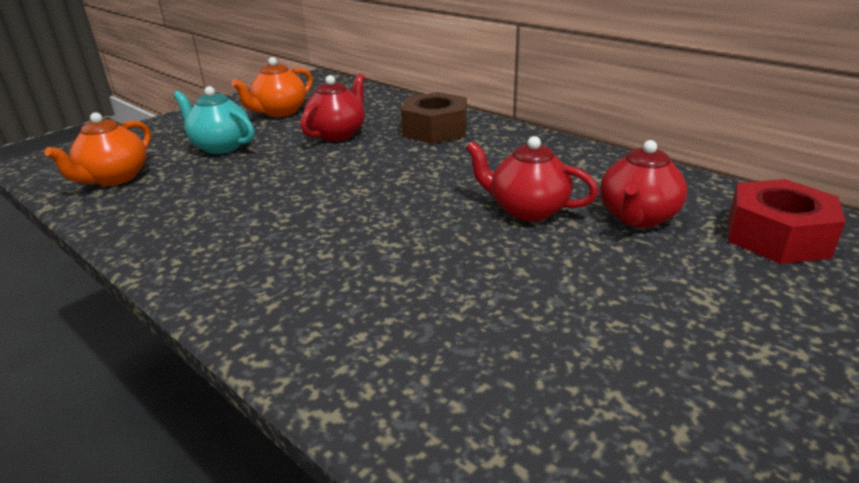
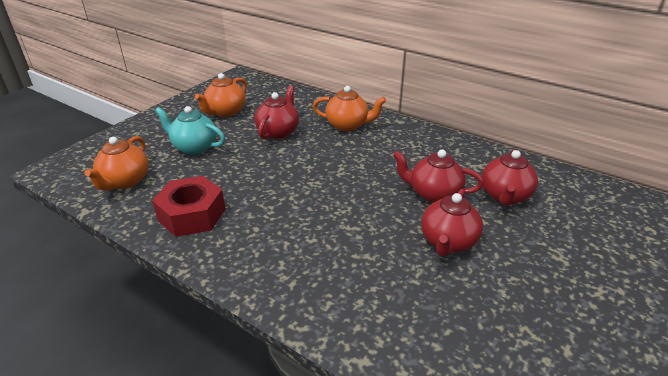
camera: 10 degrees left, 5 degrees up
(435, 130) = (348, 125): brown nut -> orange teapot
(527, 269) = (448, 242): none -> red teapot
(776, 236) = (591, 206): red nut -> red nut (192, 215)

